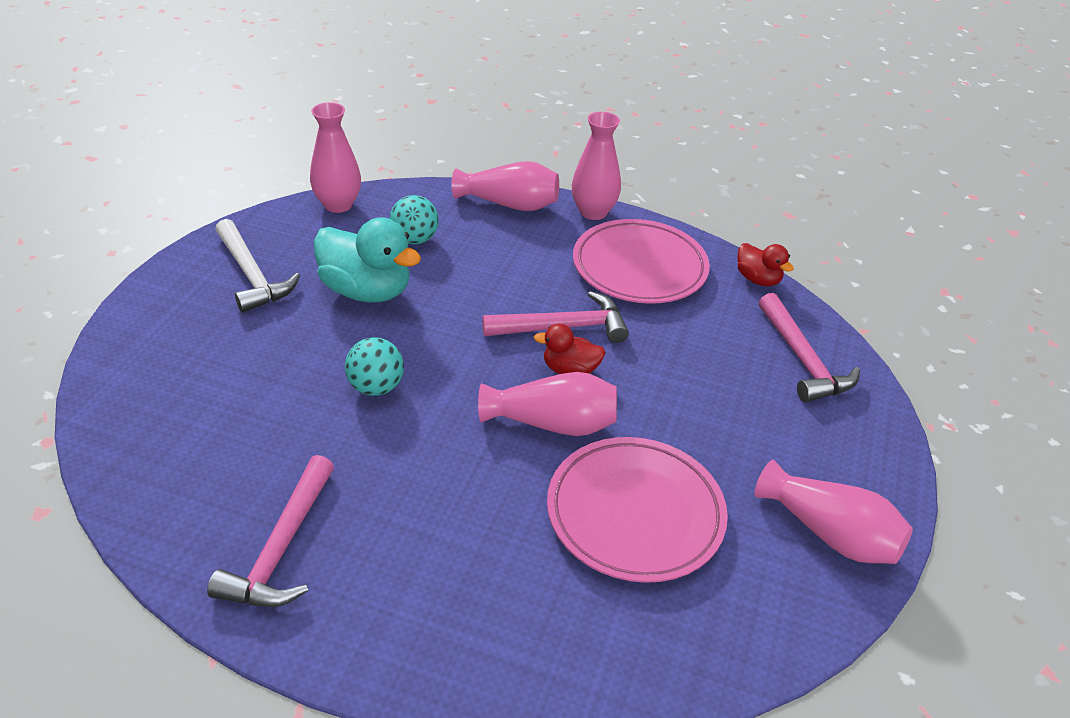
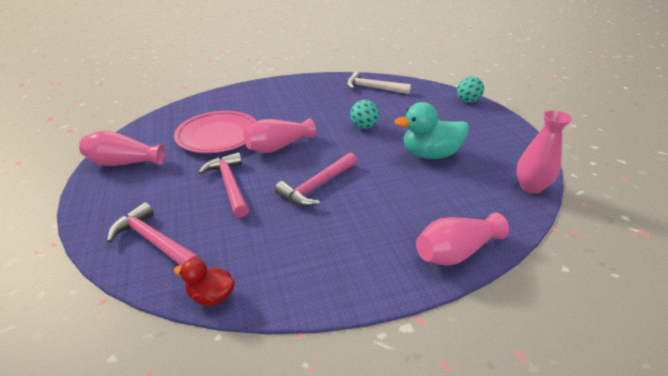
camera: 145 degrees right, 5 degrees down
(252, 275) = (483, 136): white hammer -> white hammer (373, 88)
(282, 548) = (327, 88): pink hammer -> pink hammer (229, 185)
(415, 239) = (458, 190): turquoise ball -> turquoise ball (467, 101)
(570, 370) = (292, 169): red duck -> none
(593, 212) = (394, 285): pink vase -> none
(639, 267) = (311, 251): pink plate -> none

